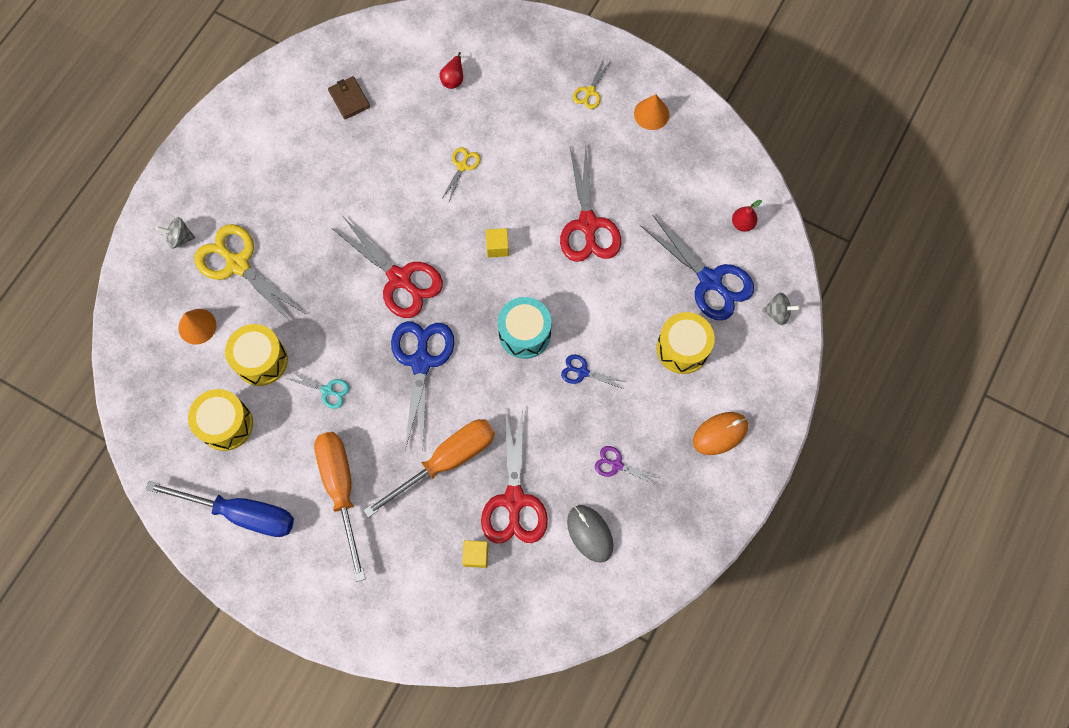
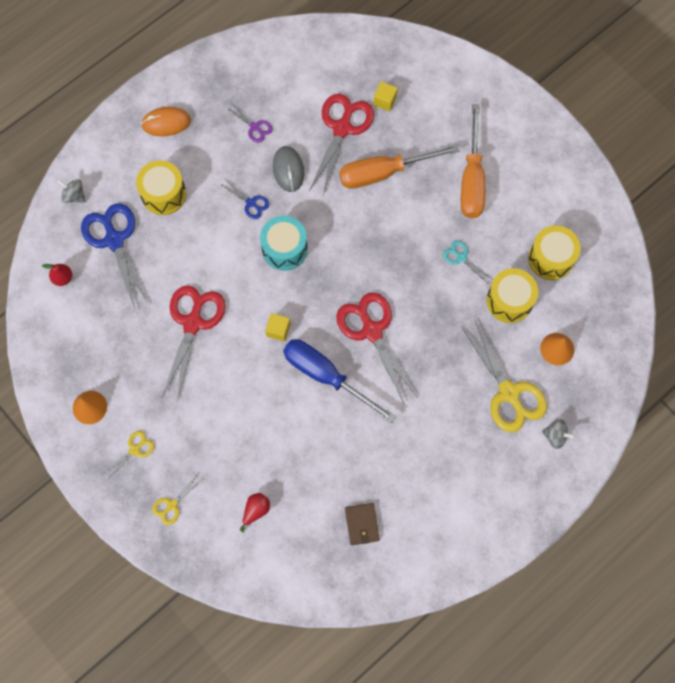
camera: 160 degrees left, 0 degrees up
(241, 513) = (554, 188): blue screwdriver -> blue screwdriver (326, 376)
(421, 362) = (377, 255): blue scissors -> none
(462, 166) = (280, 416): yellow scissors -> yellow scissors (172, 505)
(590, 533) = (295, 88): grey mouse -> grey mouse (288, 170)

